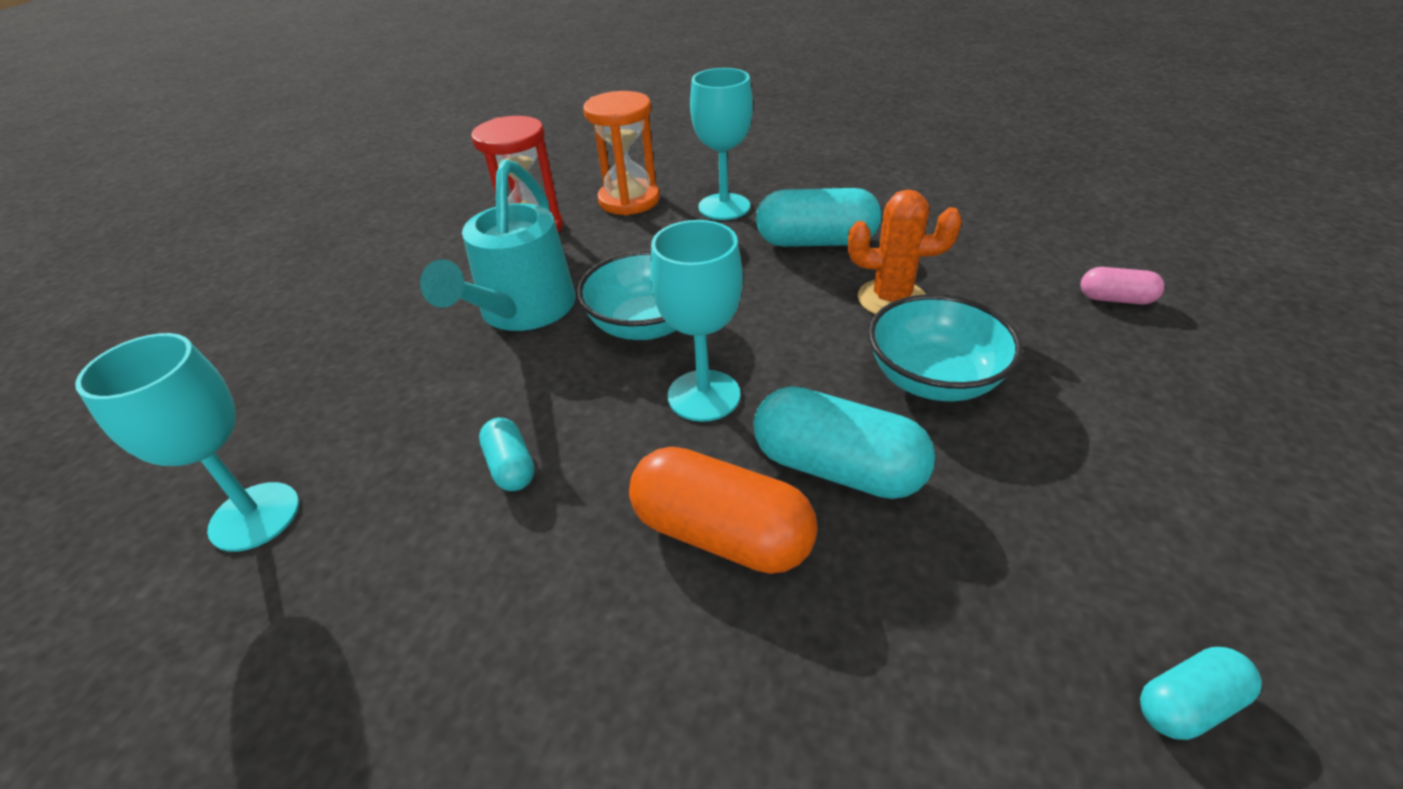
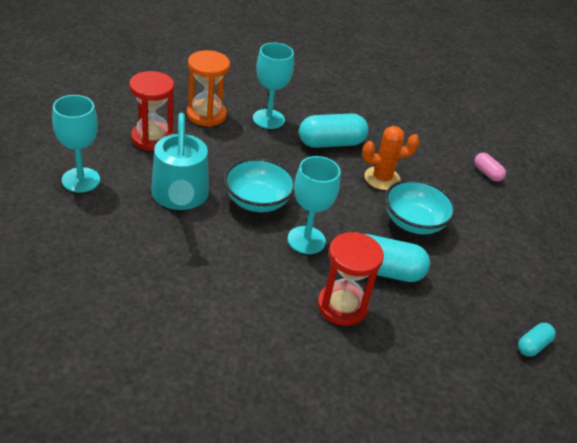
camera: 25 degrees left, 0 degrees up
(255, 516) = (100, 326): turquoise goblet -> turquoise goblet (81, 180)
(511, 467) = (225, 286): turquoise capsule -> none
(721, 534) = (342, 306): orange capsule -> red hourglass
(1115, 299) = (487, 173): pink capsule -> pink capsule turned 60 degrees clockwise

